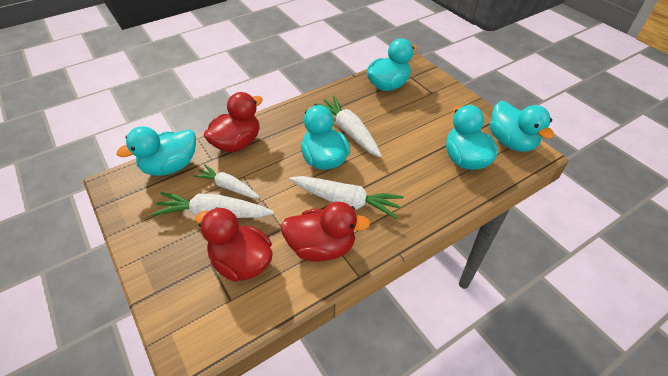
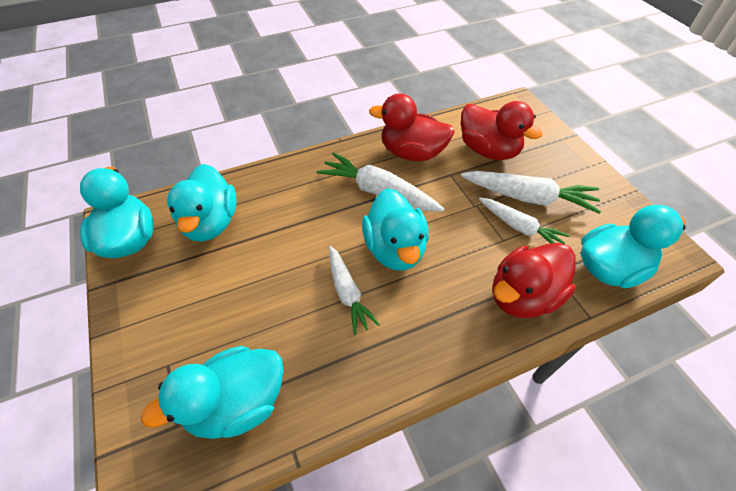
camera: 170 degrees left, 5 degrees up
(349, 131) = (348, 293): white carrot -> white carrot, size x0.66

